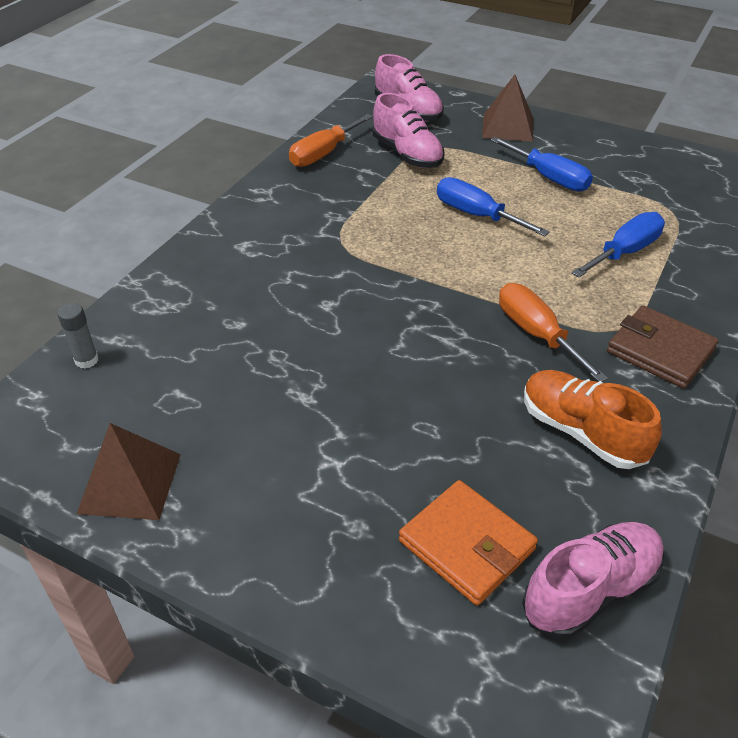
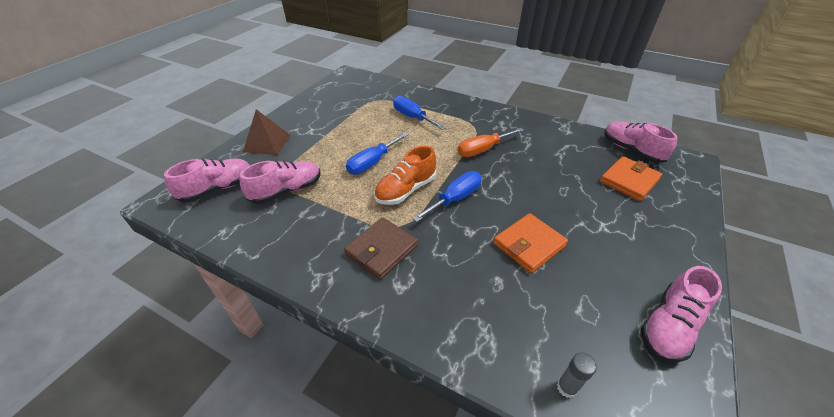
camera: 90 degrees left, 0 degrees up
(130, 483) = (669, 326): brown pyramid -> pink shoe
(297, 361) = (529, 245): none -> orange wallet
(323, 154) = (267, 239): orange screwdriver -> none
(549, 178) = (336, 133): blue screwdriver -> blue screwdriver (455, 199)
(582, 432) = (547, 143): orange shoe -> orange shoe (406, 190)
(660, 351) = (487, 117): brown wallet -> brown wallet (381, 250)

